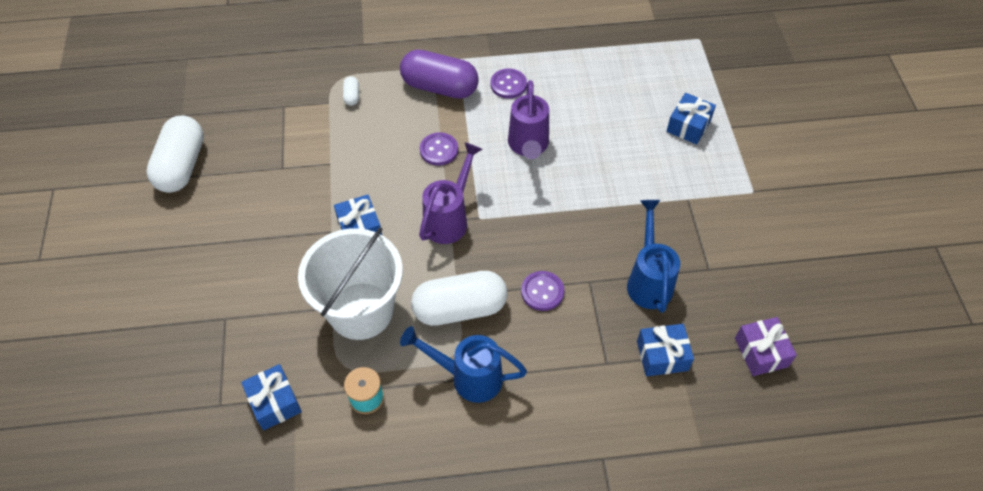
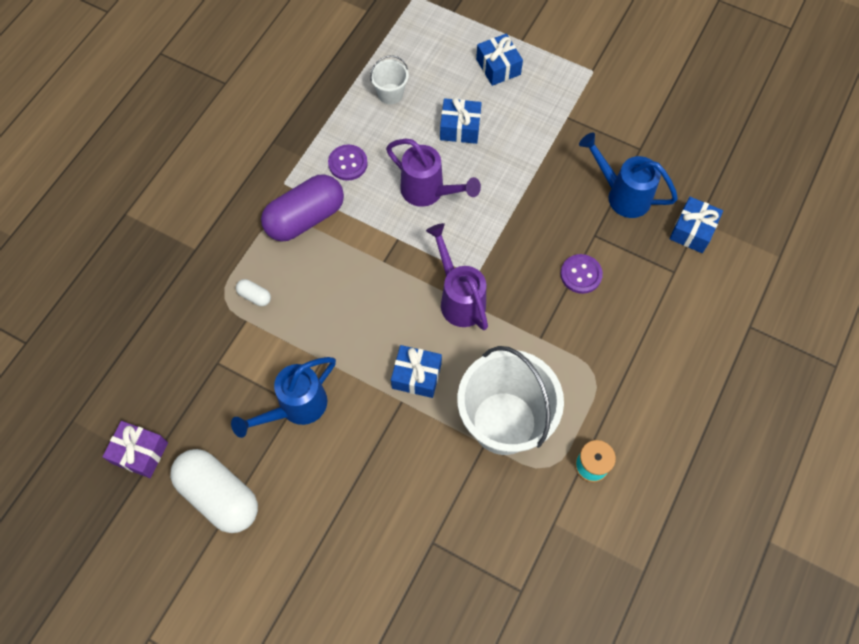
camera: 55 degrees left, 10 degrees up
(274, 402) = (548, 542): blue gift -> blue gift (460, 128)
(439, 150) = (378, 262): purple button -> none
(460, 309) = (555, 344): white capsule -> none
(468, 377) = (622, 377): blue watering can -> blue watering can (295, 408)
(594, 74) = (390, 94): none -> white bucket
(761, 352) = (731, 166): purple gift -> purple gift (140, 453)

